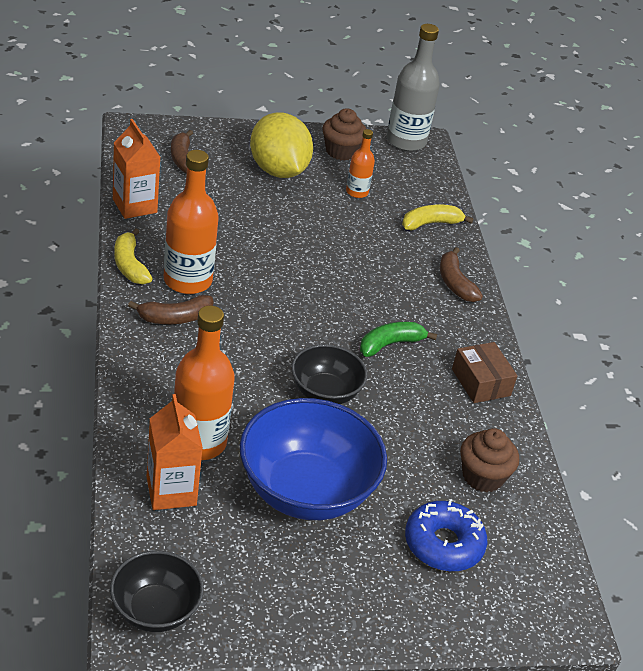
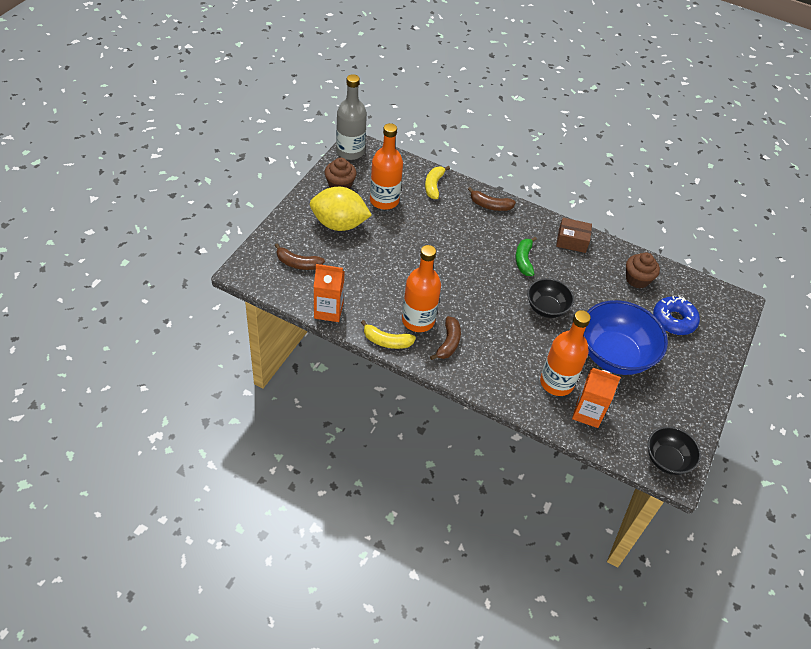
camera: 55 degrees left, 10 degrees up
(357, 192) = (384, 200): orange bottle -> orange bottle, size x1.88

